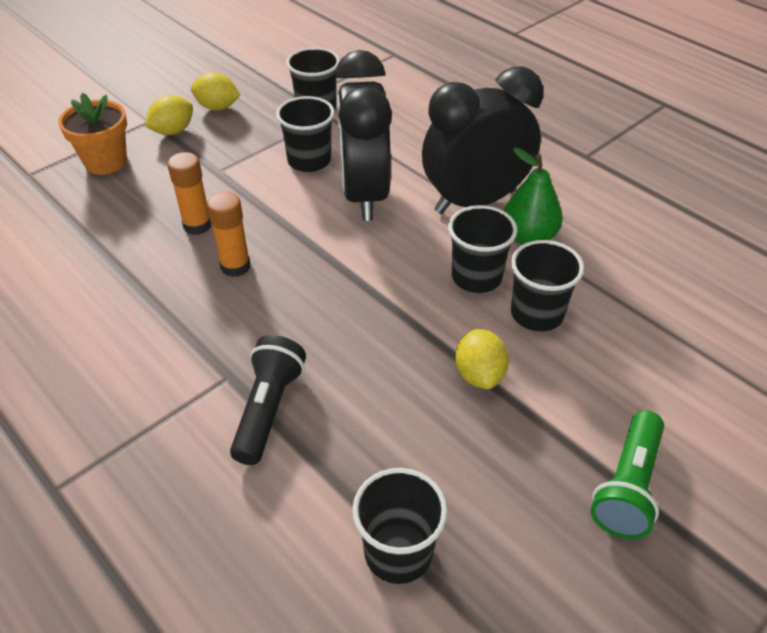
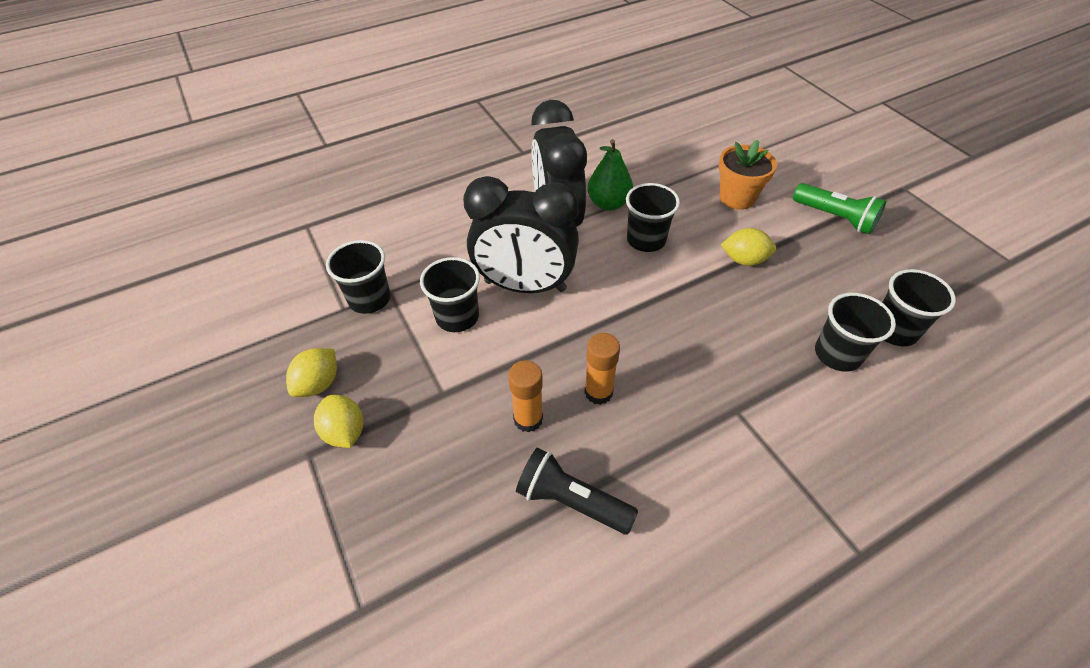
camera: 75 degrees left, 5 degrees up
(106, 162) = (375, 508): orange flower pot -> orange flower pot (737, 198)
(268, 409) = (773, 386): black flashlight -> black flashlight (571, 501)
(537, 314) = (689, 219): black cup -> black cup (837, 354)

